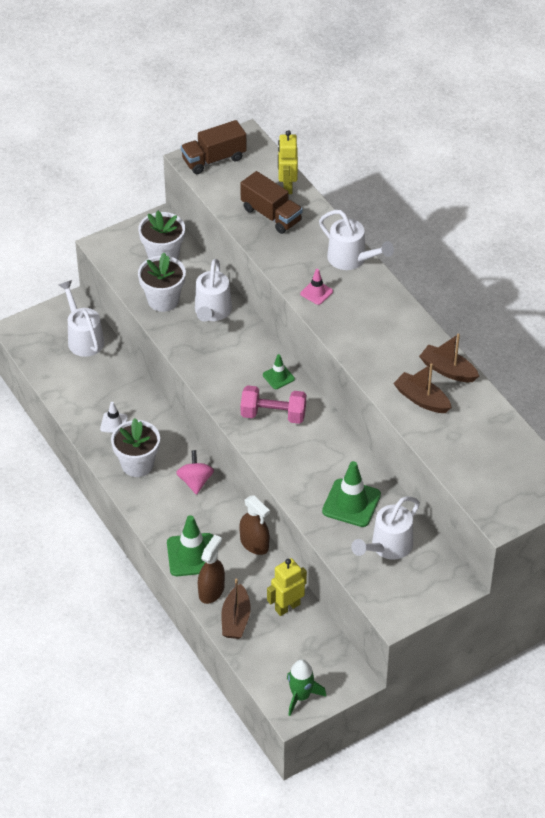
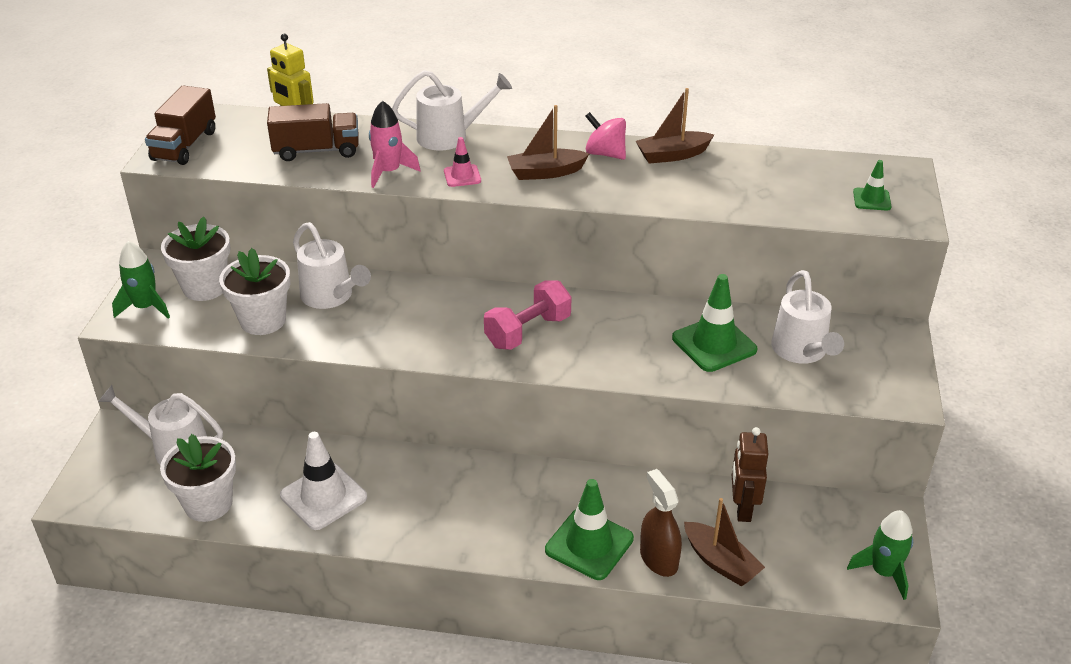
camera: 50 degrees left, 10 degrees down
(114, 423) = (323, 496): white traffic cone -> white traffic cone, size x1.84
(123, 246) = (145, 307): none -> green rocket
(137, 464) = (406, 512): white flower pot -> white flower pot (208, 503)
(195, 481) = (488, 479): pink spinning top -> pink spinning top (605, 154)
(254, 544) = (627, 483): brown spray bottle -> none
(278, 377) = (481, 301): green traffic cone -> green traffic cone (872, 199)
(285, 260) = (389, 172): none -> pink rocket
(287, 607) = (742, 508): yellow robot -> brown robot
(421, 399) = (693, 187): brown boat -> brown boat (545, 172)

